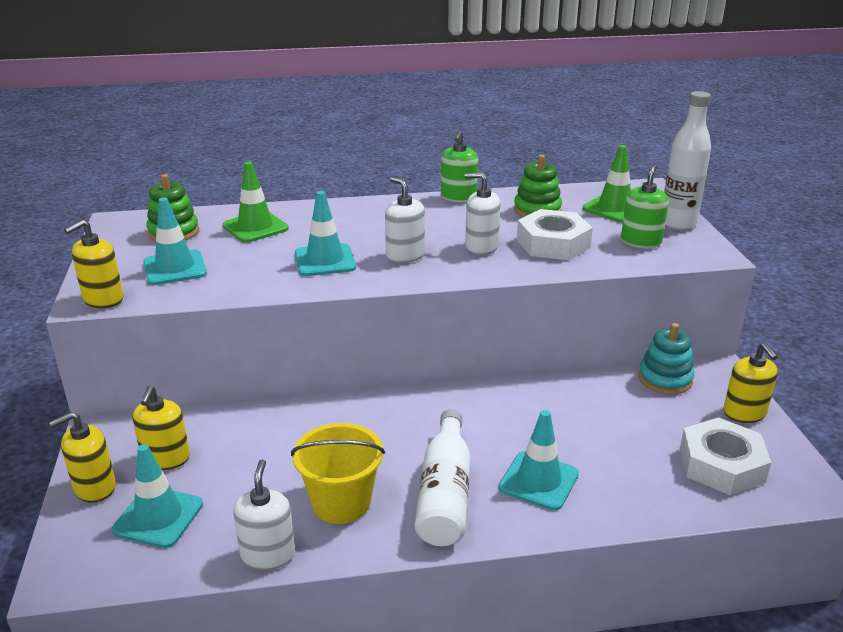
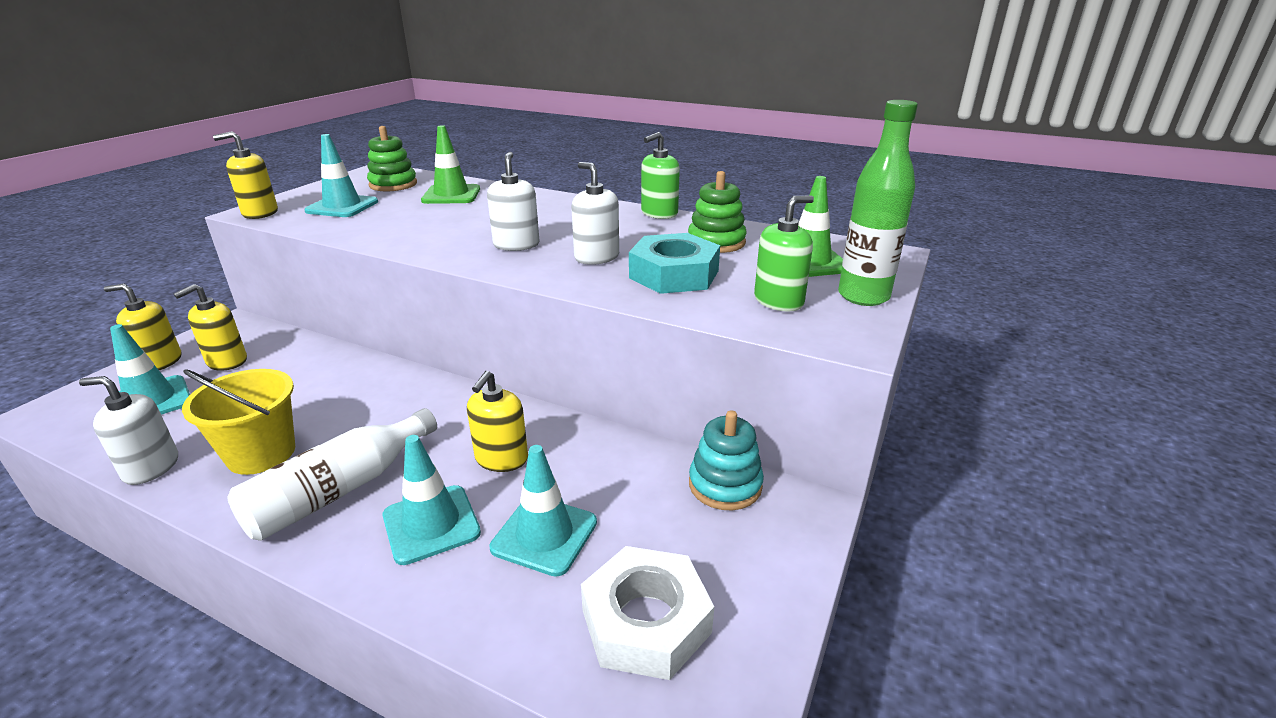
camera: 35 degrees right, 0 degrees up
(268, 554) = (151, 467): white soap dispenser -> white soap dispenser turned 120 degrees counterclockwise
(325, 260) = (448, 230): turquoise traffic cone -> turquoise traffic cone (544, 535)
(553, 243) = (674, 274): white nut -> turquoise nut
(678, 223) = (863, 296): white bottle -> green bottle
(744, 413) = (770, 573): yellow soap dispenser -> yellow soap dispenser (501, 459)

